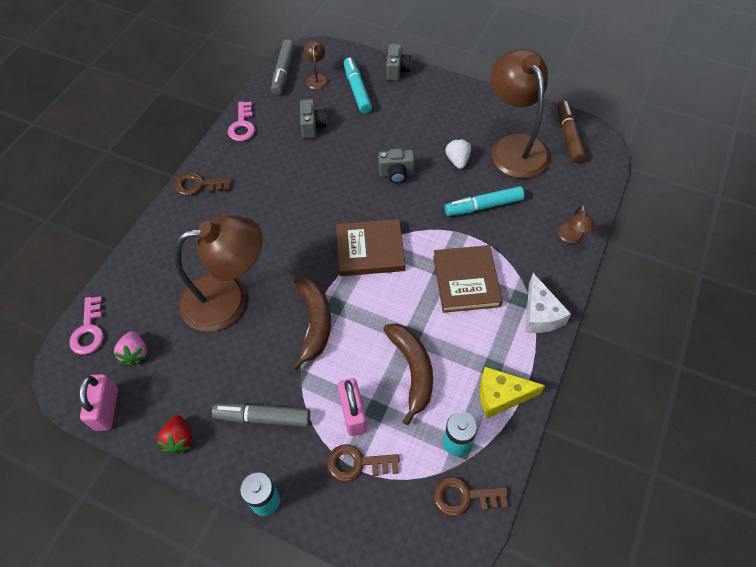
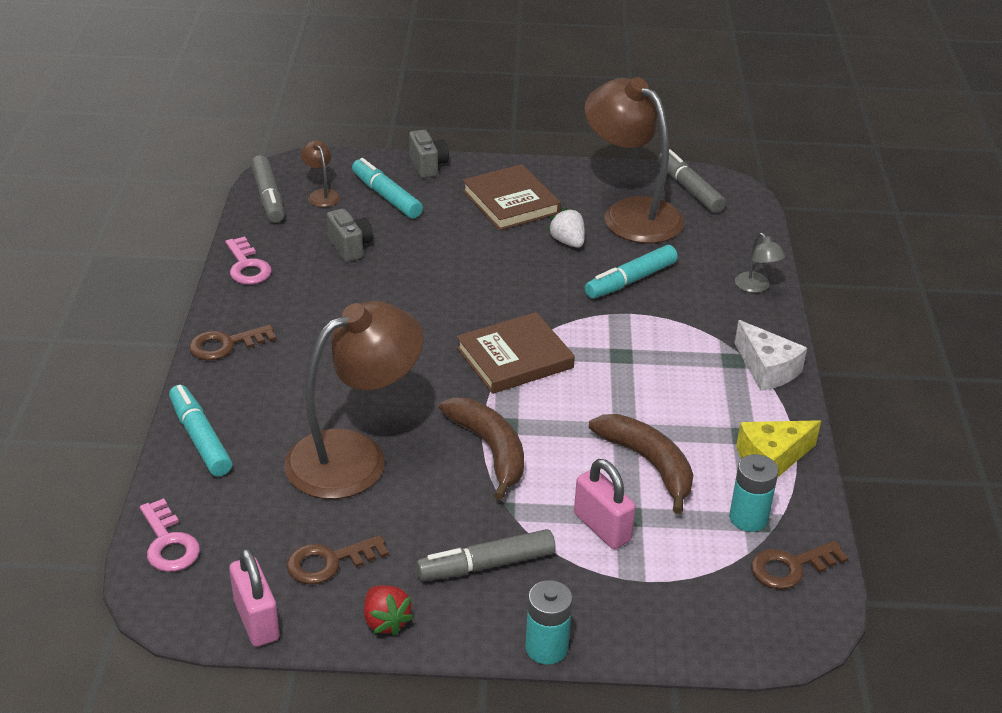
camera: 25 degrees left, 20 degrees down
(135, 353) = (257, 549): pink strawberry -> none
(147, 255) = (200, 438): none -> turquoise marker
(357, 463) = (640, 575): brown key -> brown key (329, 562)
(396, 174) = (497, 272): grey camera -> none
(466, 281) = (657, 359): brown book -> brown book (510, 202)
(569, 136) = (689, 189): brown marker -> grey marker
(571, 238) = (756, 287): brown lamp -> grey lamp

